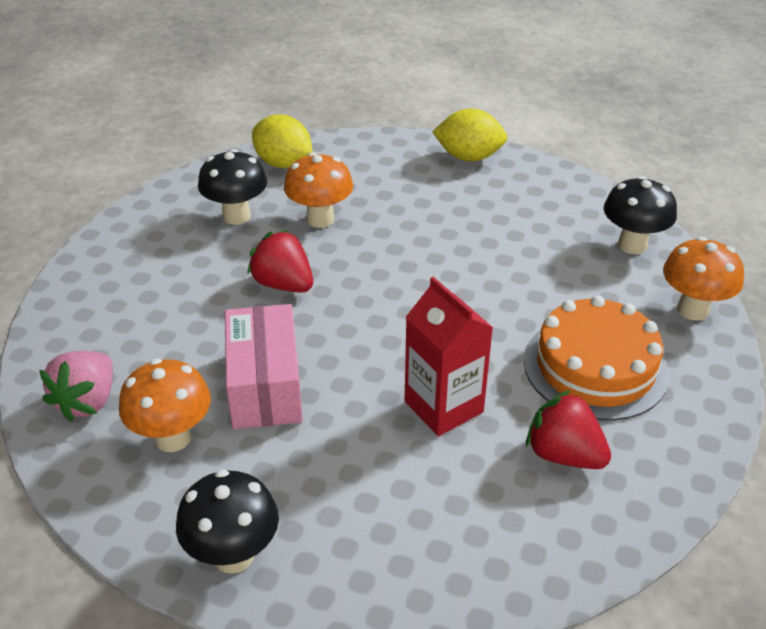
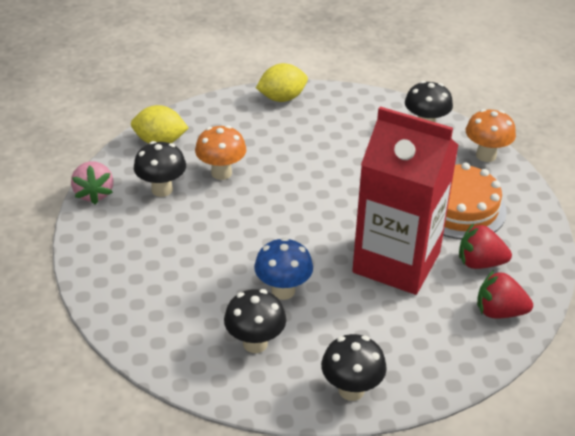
camera: 30 degrees left, 0 degrees up
(88, 401) = (179, 344): pink strawberry -> pink strawberry (94, 193)
(173, 438) = (255, 343): orange mushroom -> black mushroom
(265, 386) = (283, 291): pink box -> blue mushroom
(283, 284) = (237, 224): red strawberry -> red strawberry (499, 312)
(443, 407) = (396, 262): red carton -> red carton, size x1.81

